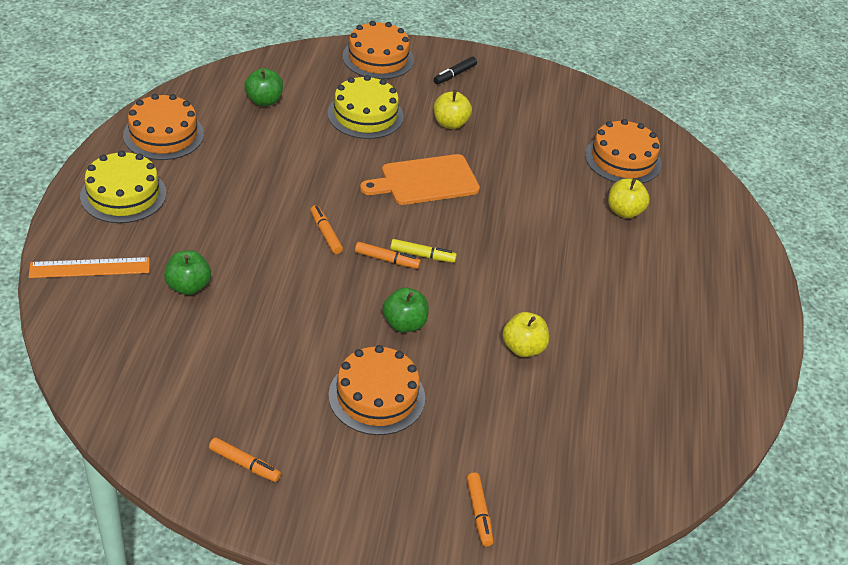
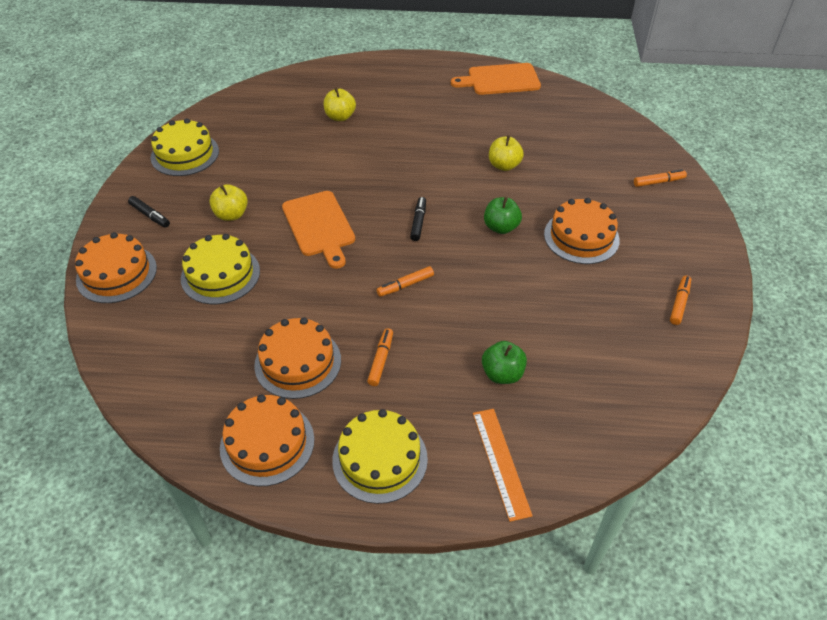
camera: 90 degrees left, 5 degrees up
(264, 101) = (197, 359): green apple -> none
(387, 260) = (429, 243): orange marker -> orange marker (381, 360)
(422, 255) = (418, 222): yellow marker -> black marker
(551, 95) = (185, 154): none -> yellow cake
(623, 159) = (274, 116): orange cake -> orange cake (298, 362)
(728, 380) = (500, 80): none -> orange cutting board

